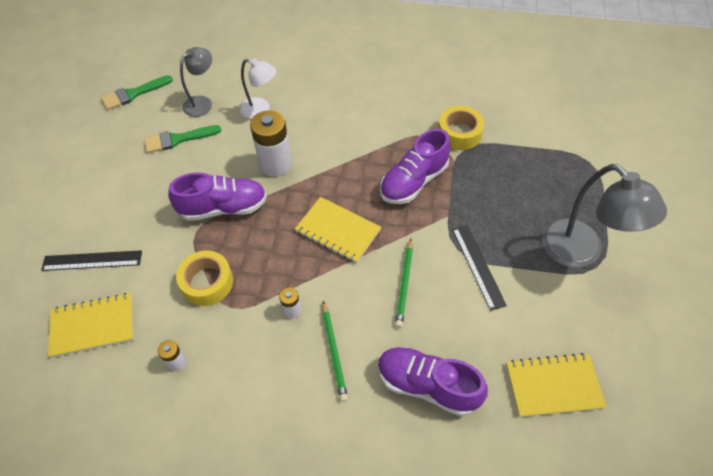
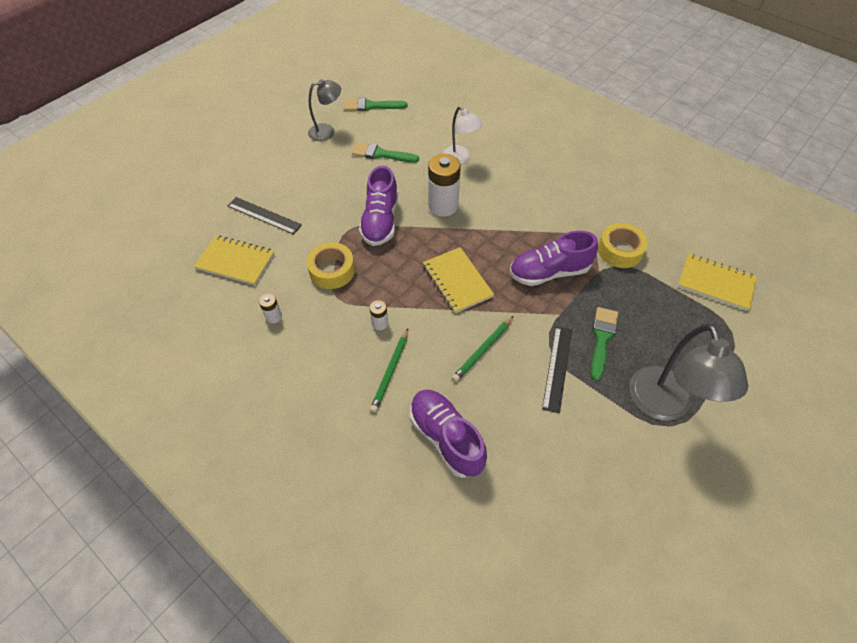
camera: 30 degrees right, 0 degrees up
(202, 102) = (418, 133): grey lamp -> grey lamp (327, 131)
(223, 208) = (380, 221): purple shoe -> purple shoe turned 75 degrees clockwise
(496, 220) = (602, 339): none -> green brush
(553, 386) = (554, 500): yellow notebook -> yellow notebook (715, 283)

